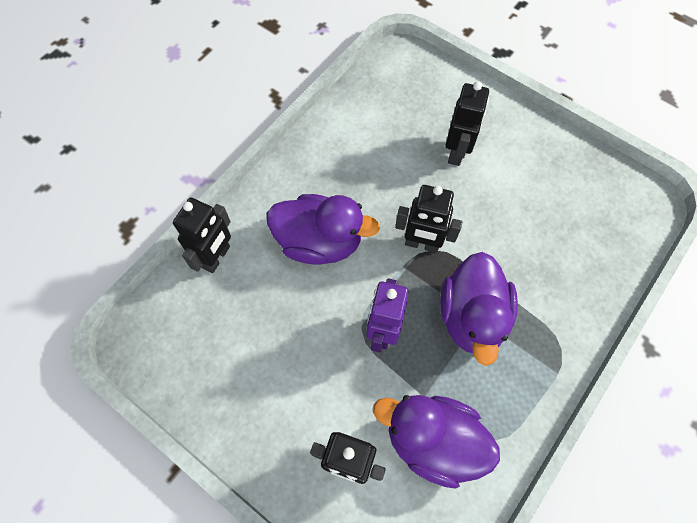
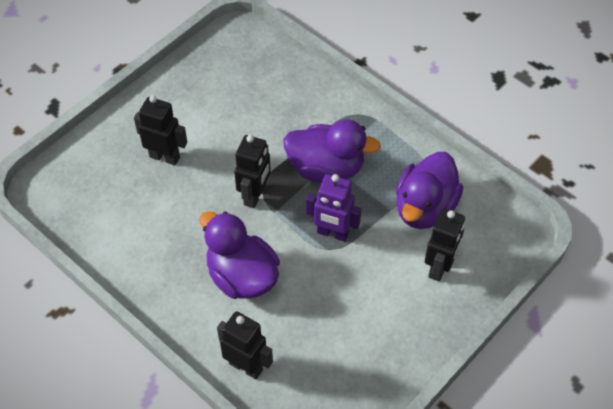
camera: 85 degrees left, 10 degrees down
(319, 242) = (242, 276): purple duck -> purple duck turned 60 degrees counterclockwise

